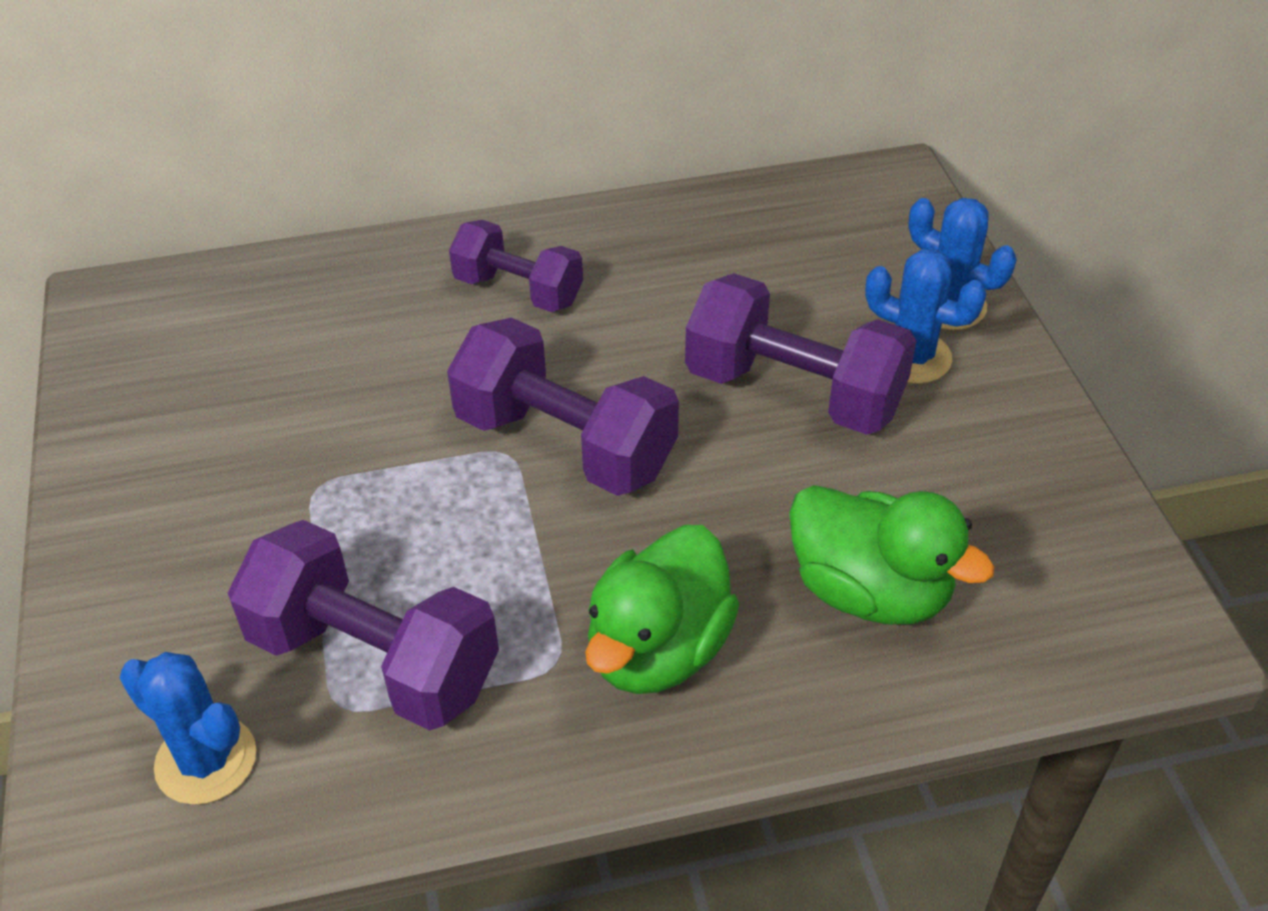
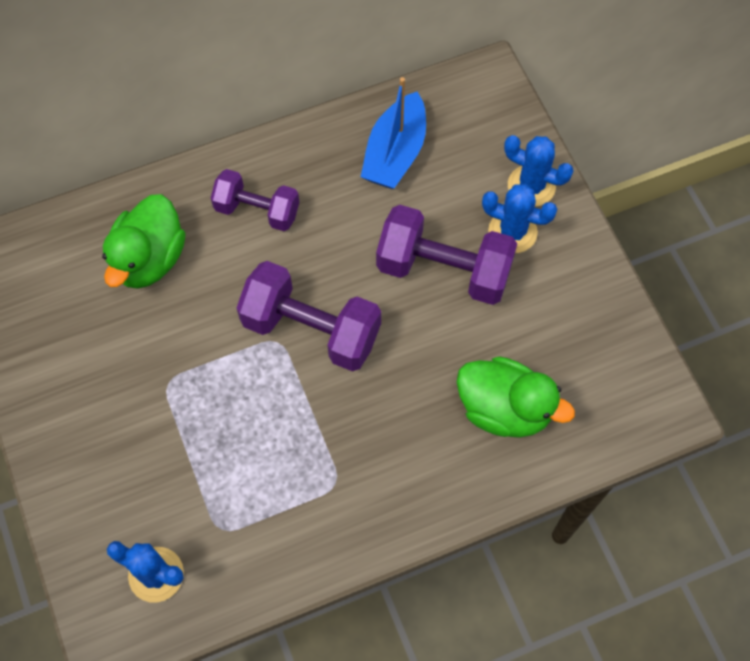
camera: 10 degrees left, 20 degrees up
(374, 659) = (232, 497): purple dumbbell -> none
(658, 649) = (391, 465): green duck -> green duck (149, 259)
(741, 247) = (395, 153): none -> blue boat

